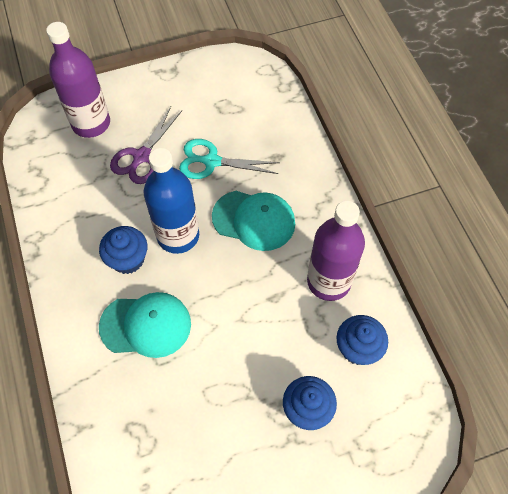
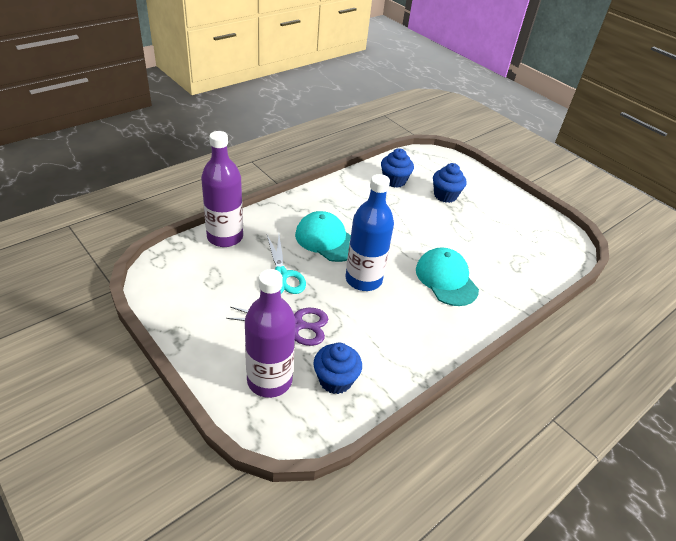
camera: 115 degrees left, 20 degrees down
(128, 259) = (401, 305): blue cupcake -> blue cupcake (335, 380)
(254, 220) = (327, 240): turquoise cap -> turquoise cap turned 45 degrees counterclockwise
(329, 281) = (356, 197): purple bottle -> purple bottle (225, 237)

